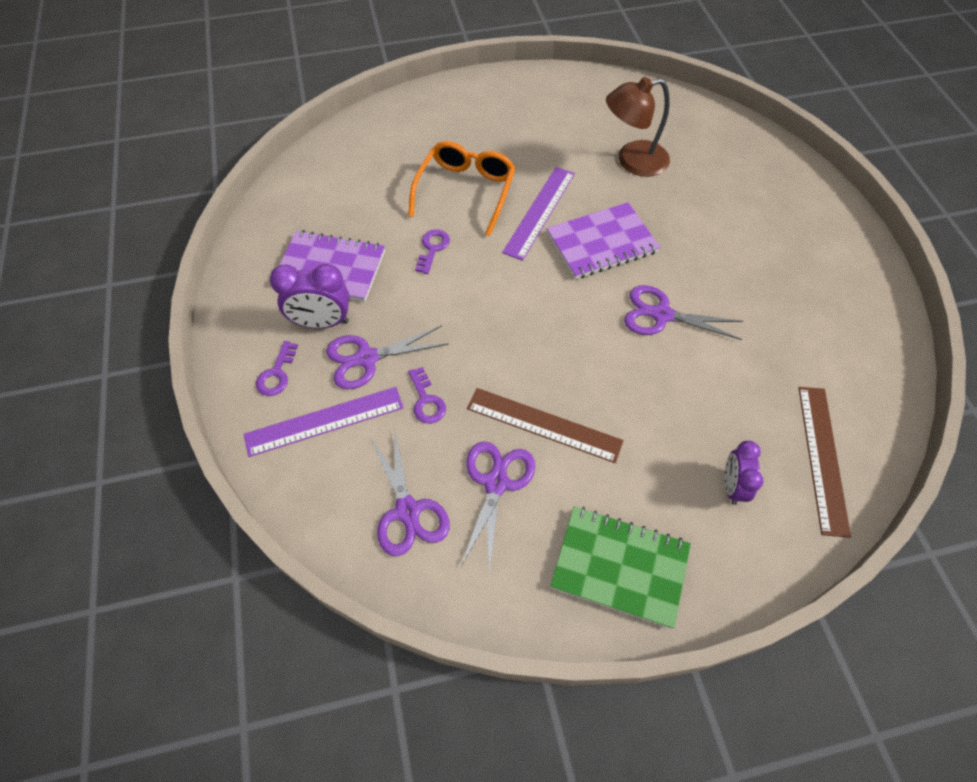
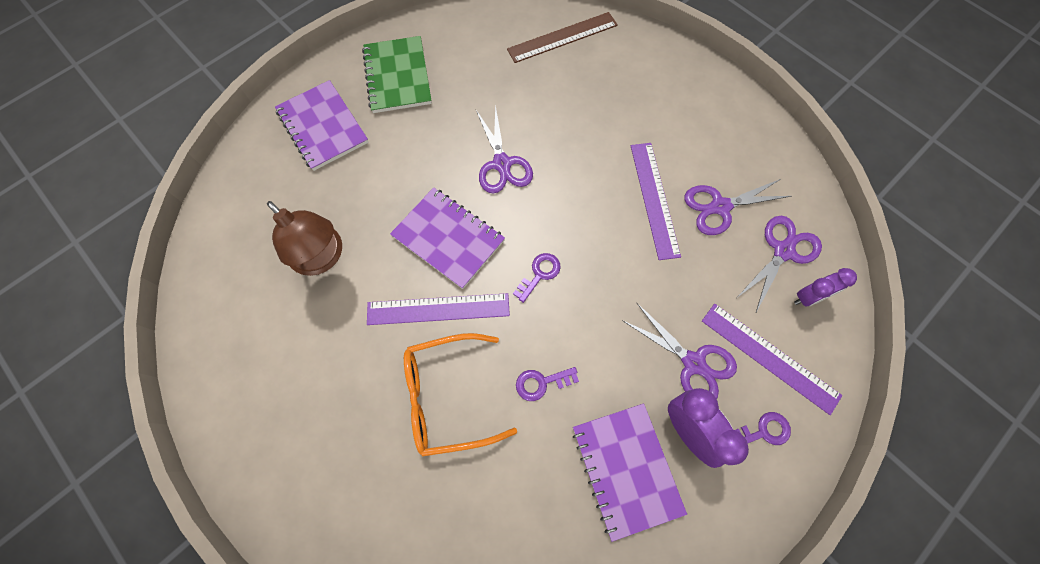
camera: 120 degrees left, 10 degrees up
(426, 400) = (695, 290): purple key -> purple key (539, 274)
(544, 424) = (654, 199): brown ruler -> purple ruler
(620, 566) = (716, 113): green notebook -> green notebook (397, 76)
(732, 486) = (618, 76): purple clock -> purple clock (808, 297)
(776, 201) = (322, 127): none -> purple notebook

